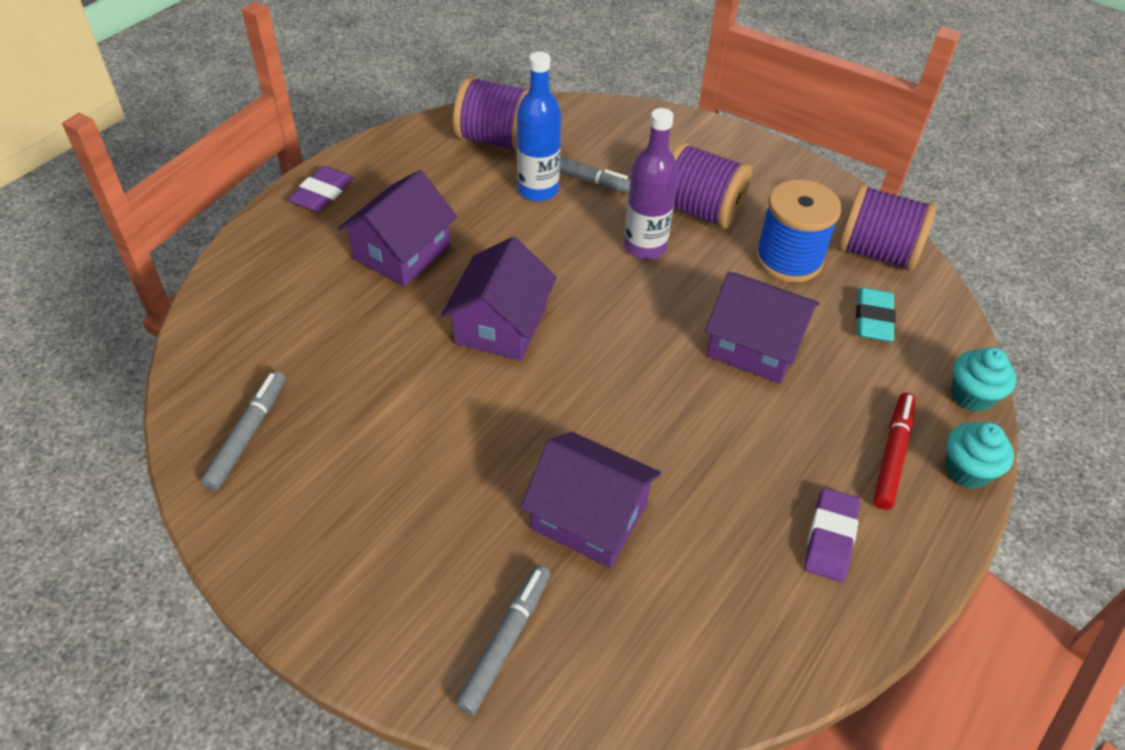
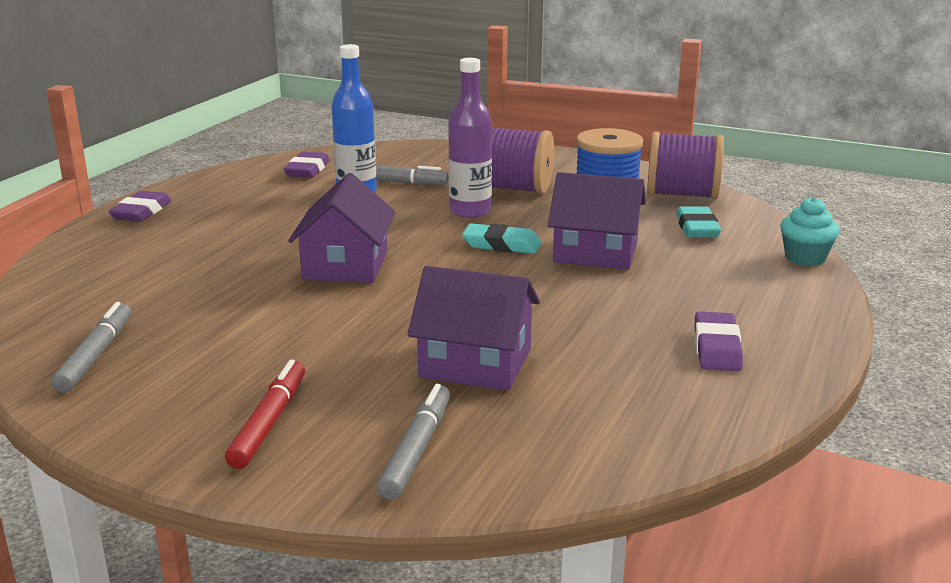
camera: 10 degrees left, 25 degrees down
(402, 252) = (233, 236): purple house -> none
(496, 140) = (307, 170): purple spool -> purple eraser
(662, 315) = (501, 245): none -> turquoise eraser
(892, 455) = (751, 296): red marker -> red marker (269, 422)
(966, 470) = (822, 297): turquoise cupcake -> none

